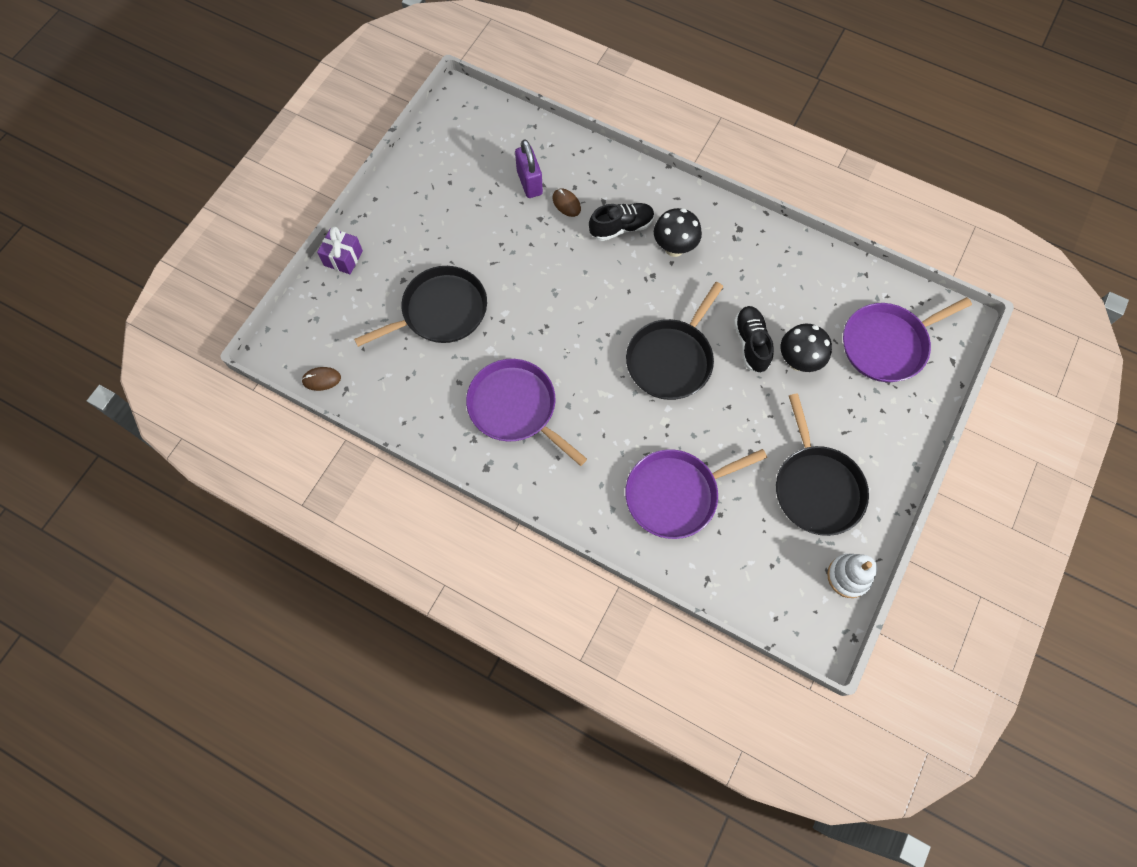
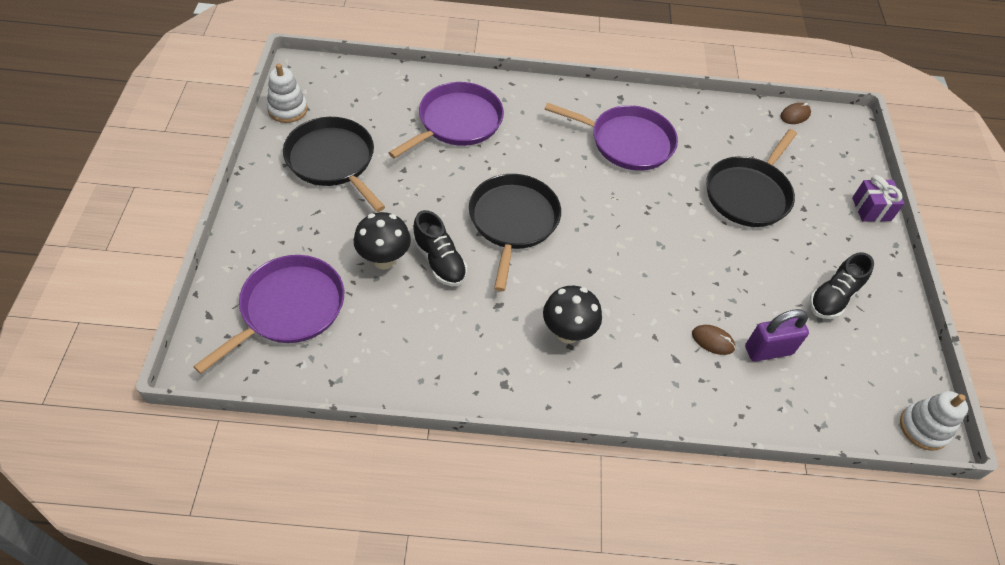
camera: 150 degrees right, 15 degrees down
(463, 100) = (923, 428): none -> white stacking toy
(529, 183) = (768, 350): purple padlock -> purple padlock turned 60 degrees counterclockwise
(621, 227) = (637, 335): black shoe -> black shoe (833, 297)

